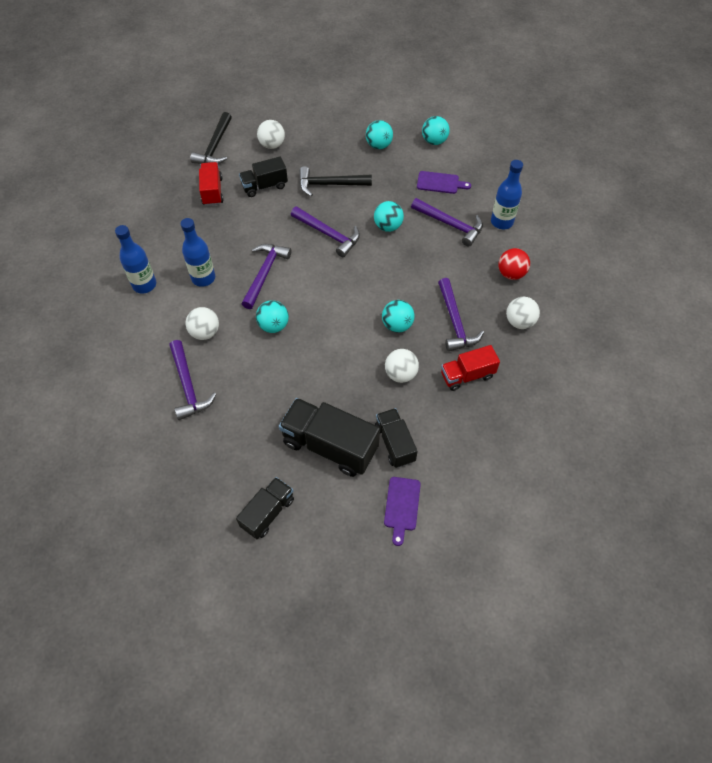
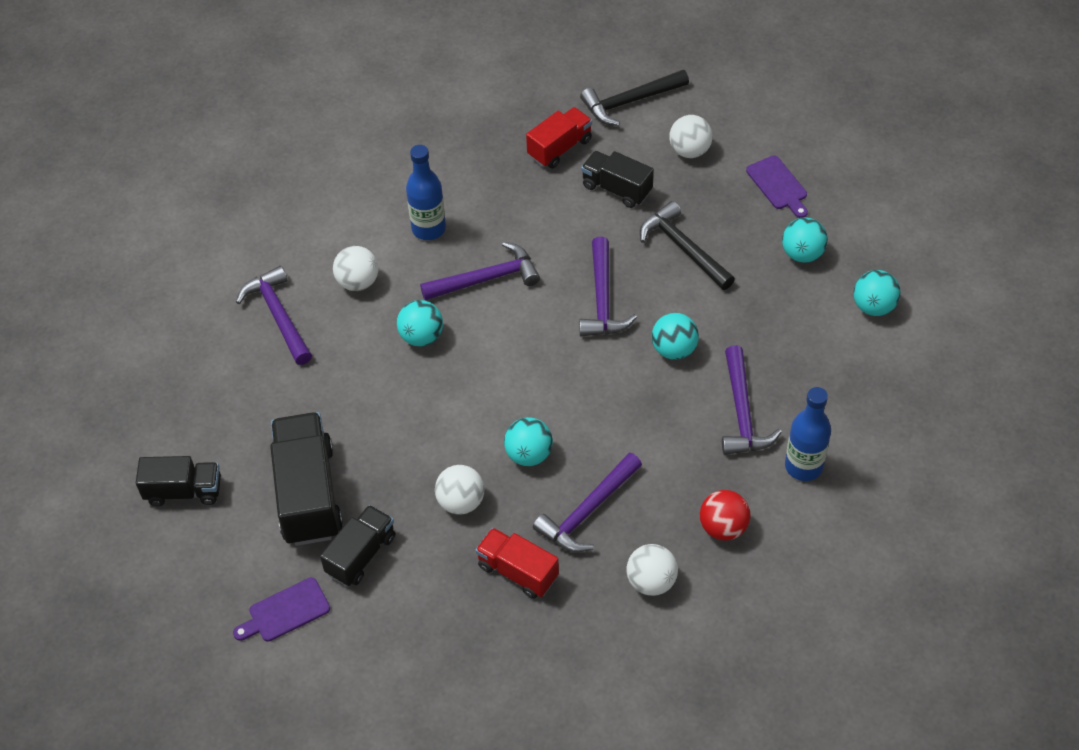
camera: 55 degrees right, 5 degrees down
(144, 285) = (372, 185): blue bottle -> none
(188, 386) = (278, 316): purple hammer -> purple hammer turned 120 degrees clockwise
(440, 183) = (804, 358): purple cutting board -> purple cutting board (778, 185)

